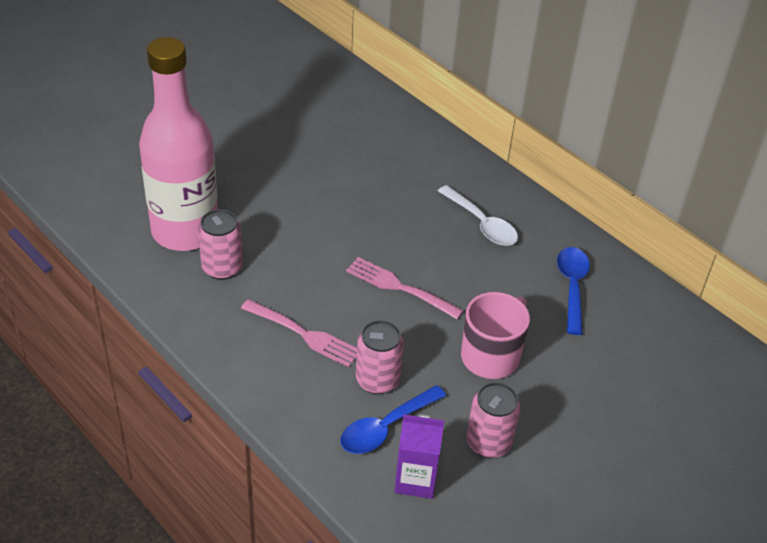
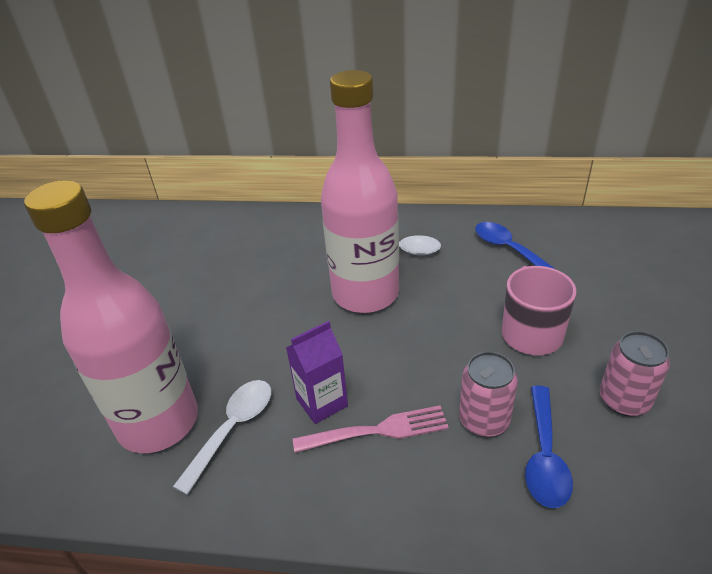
camera: 35 degrees left, 5 degrees down
(222, 268) = (233, 429): pink can -> white spoon
(400, 287) = (402, 333): pink fork -> none
(411, 241) = (365, 294): none -> pink bottle
(415, 480) = (627, 482): purple carton -> purple carton (322, 402)

